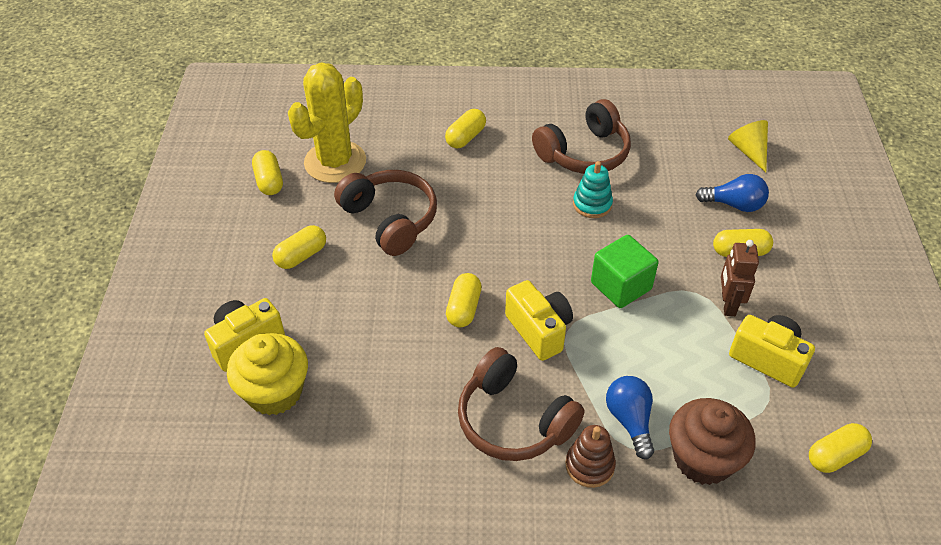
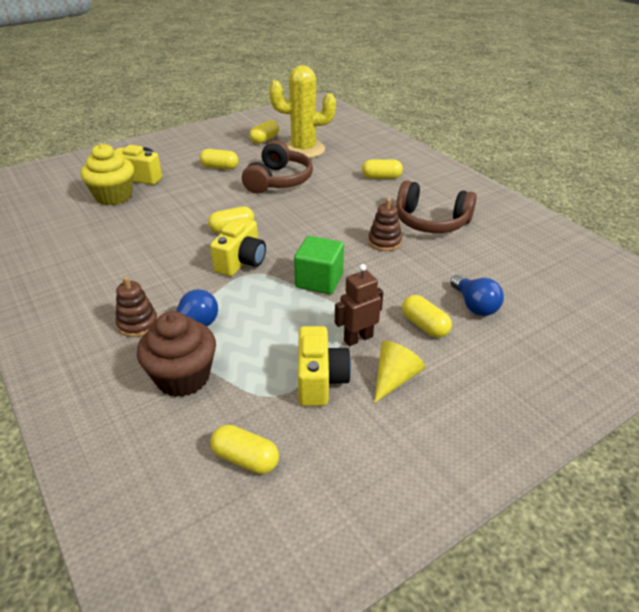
camera: 55 degrees right, 10 degrees down
(513, 420) = (154, 279): brown headphones -> none
(592, 204) = (384, 242): turquoise stacking toy -> brown stacking toy
(749, 151) = (549, 293): yellow cone -> yellow cone (394, 378)

